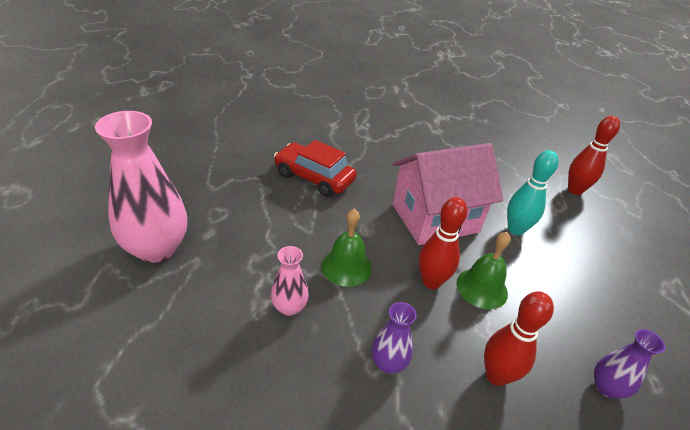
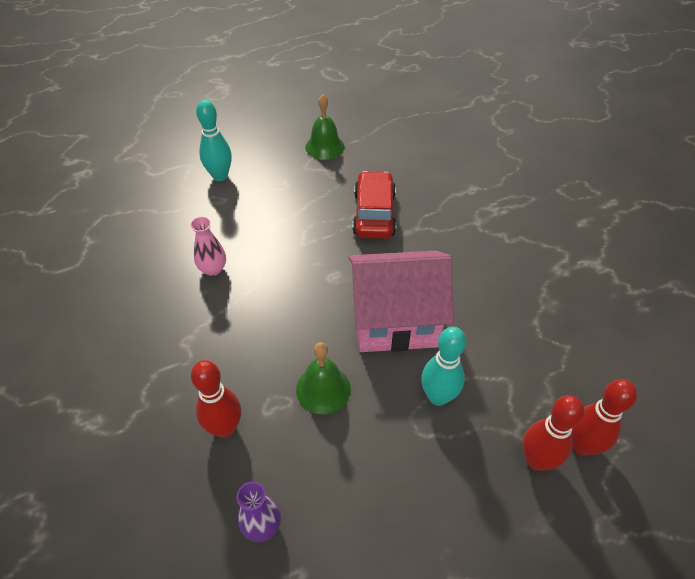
camera: 65 degrees right, 10 degrees up
(157, 248) = (220, 176): pink vase -> turquoise bowling pin
(346, 266) = (278, 283): green bell -> green bell (324, 146)
(388, 363) = (196, 349): purple vase -> none
(431, 282) = (303, 347): red bowling pin -> red bowling pin (536, 460)
(435, 218) = (395, 321): pink house -> pink house turned 45 degrees counterclockwise

